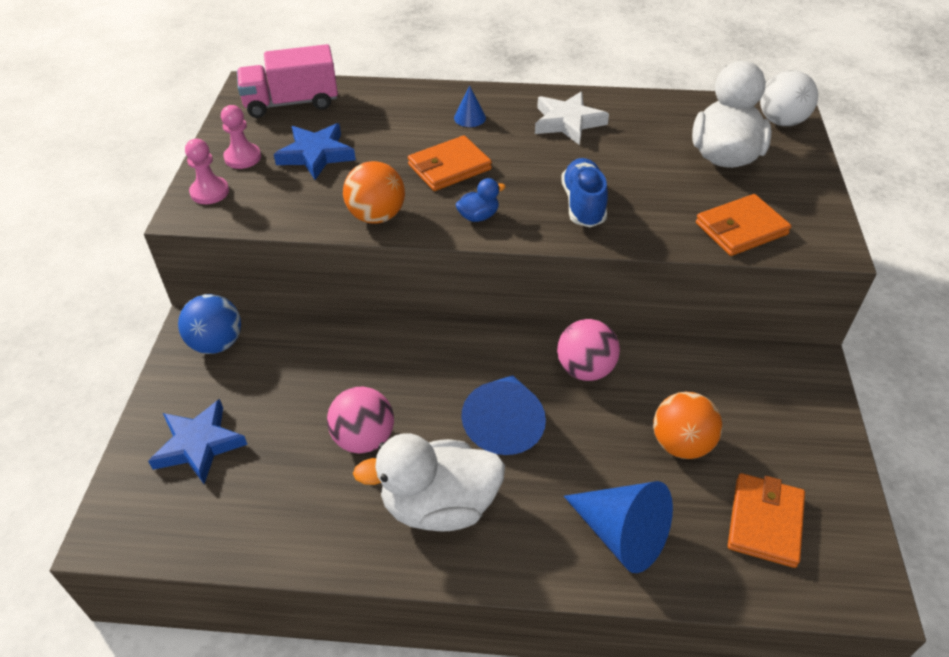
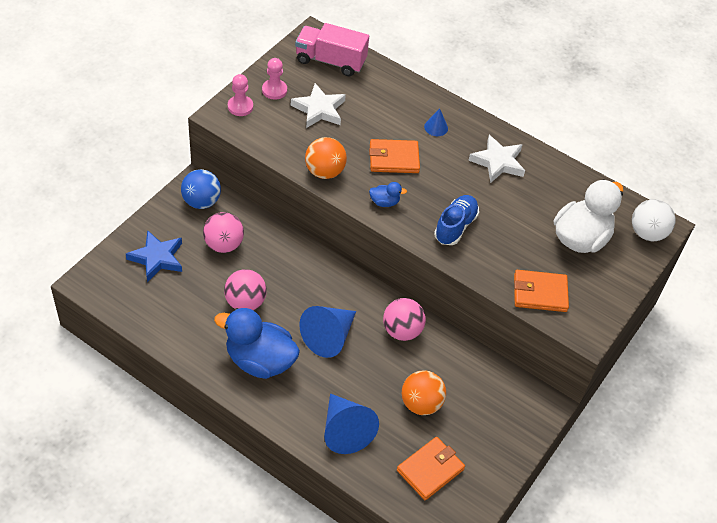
camera: 25 degrees right, 5 degrees up
(283, 381) = (224, 245): none -> pink ball
(316, 155) = (319, 109): blue star -> white star
(439, 505) = (260, 361): white duck -> blue duck

